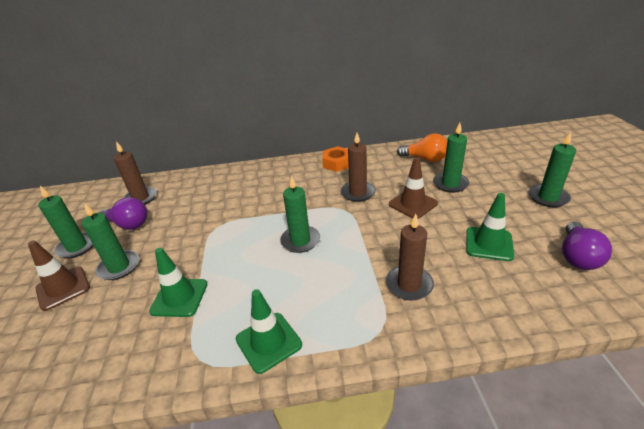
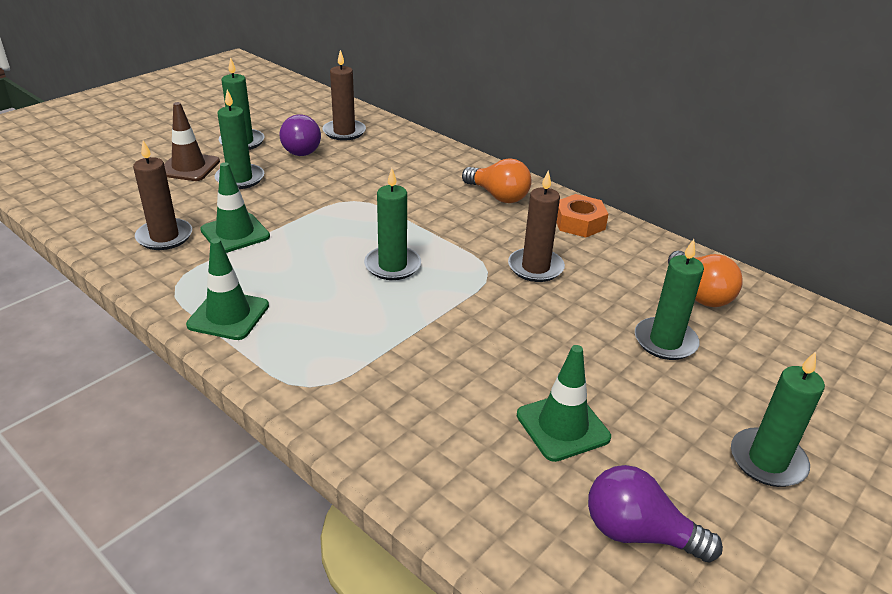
camera: 45 degrees right, 0 degrees up
(283, 175) = (498, 196): none -> orange light bulb
(409, 284) = (404, 380): brown candle -> brown candle (164, 237)
(413, 204) = (570, 323): brown traffic cone -> none
(577, 256) = (638, 533): purple light bulb -> purple light bulb turned 45 degrees clockwise

